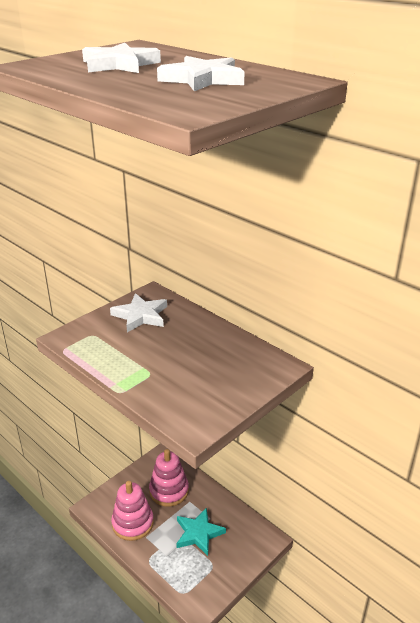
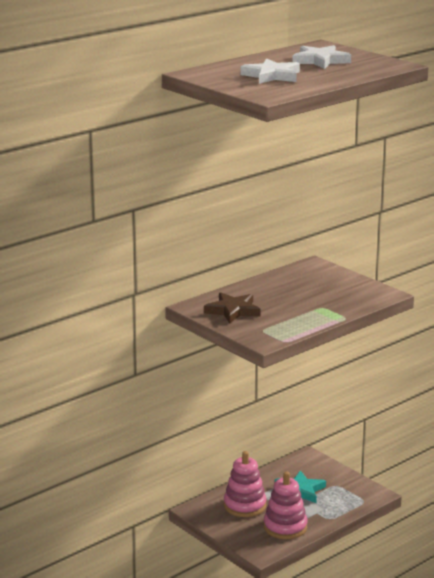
camera: 85 degrees left, 10 degrees down
(140, 316) = (233, 311): white star -> brown star

